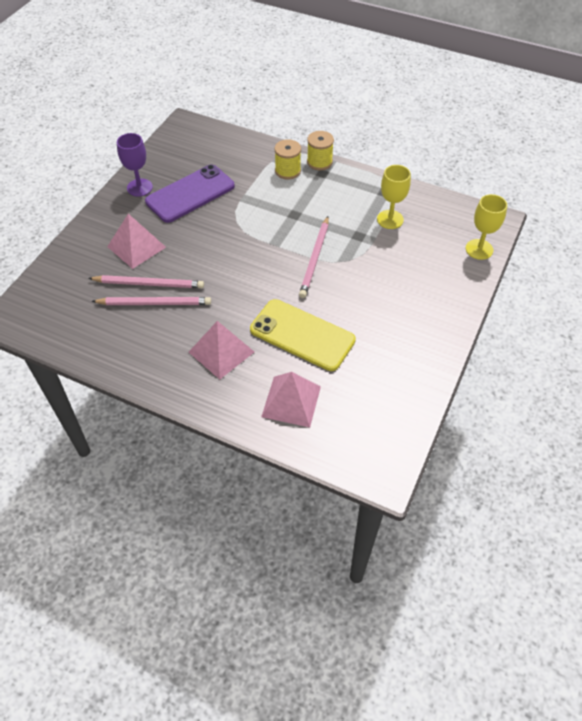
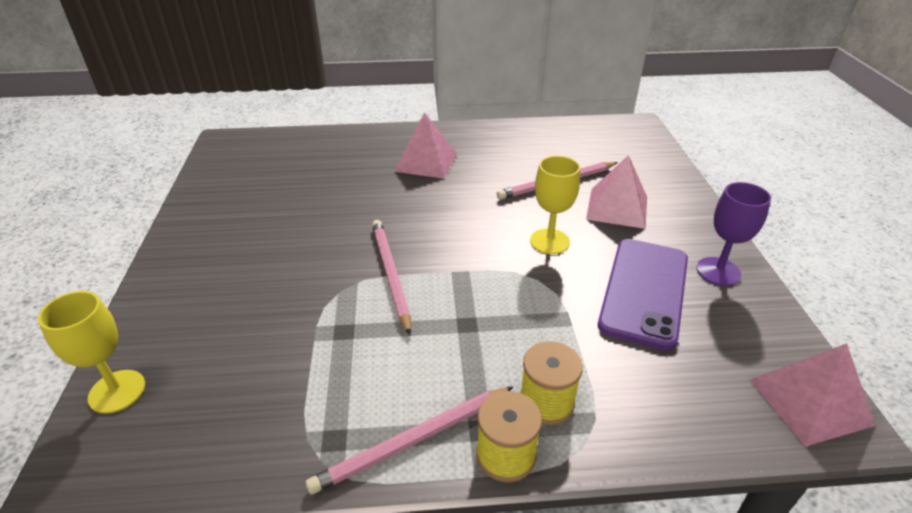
camera: 150 degrees right, 15 degrees down
(154, 303) = (530, 172): pink pencil -> pink pencil (413, 441)
(291, 401) = (332, 153): pink pyramid -> pink pyramid (810, 402)
(302, 335) = (353, 197): yellow phone -> none
(390, 219) = (300, 382): yellow goblet -> yellow goblet (549, 241)

